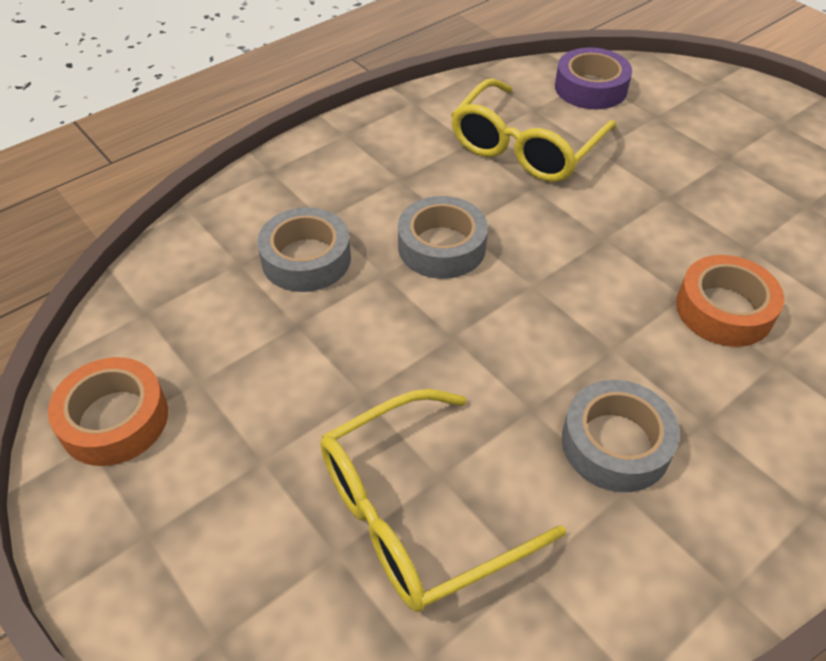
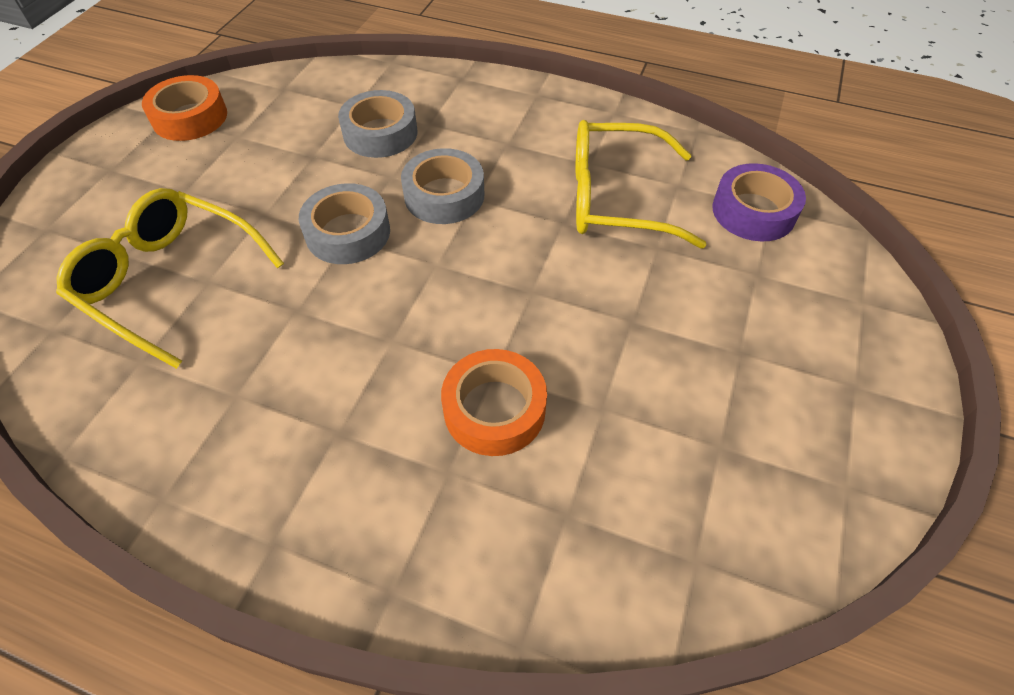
camera: 60 degrees right, 5 degrees up
(615, 444) = (284, 374): grey tape -> grey tape (348, 233)

